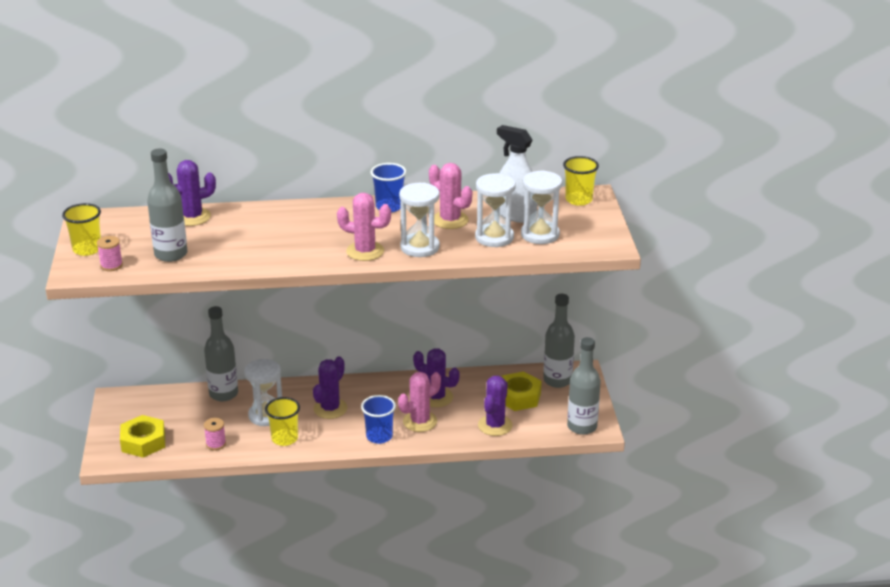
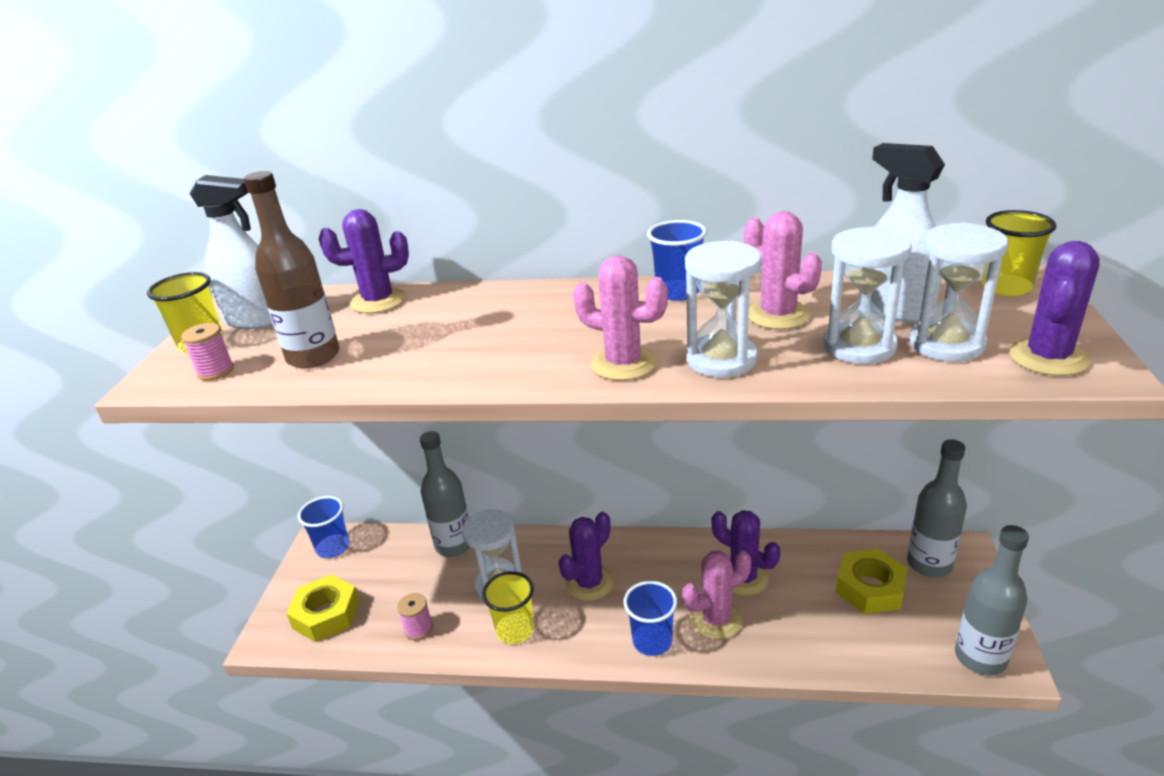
camera: 15 degrees right, 0 degrees up
(113, 232) = (257, 319): none -> white spray bottle
(128, 402) = (333, 548): none -> blue cup
(171, 254) = (313, 356): grey bottle -> brown bottle
(495, 425) = (834, 639): purple cactus -> purple cactus (1047, 358)

